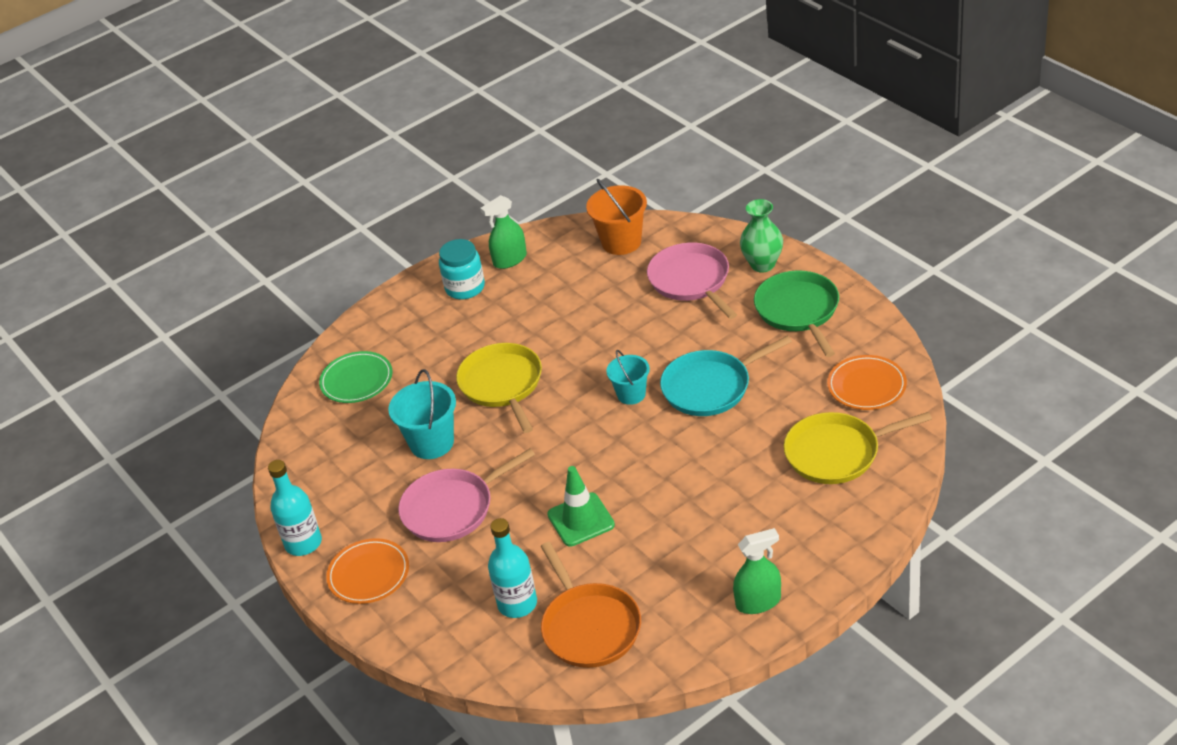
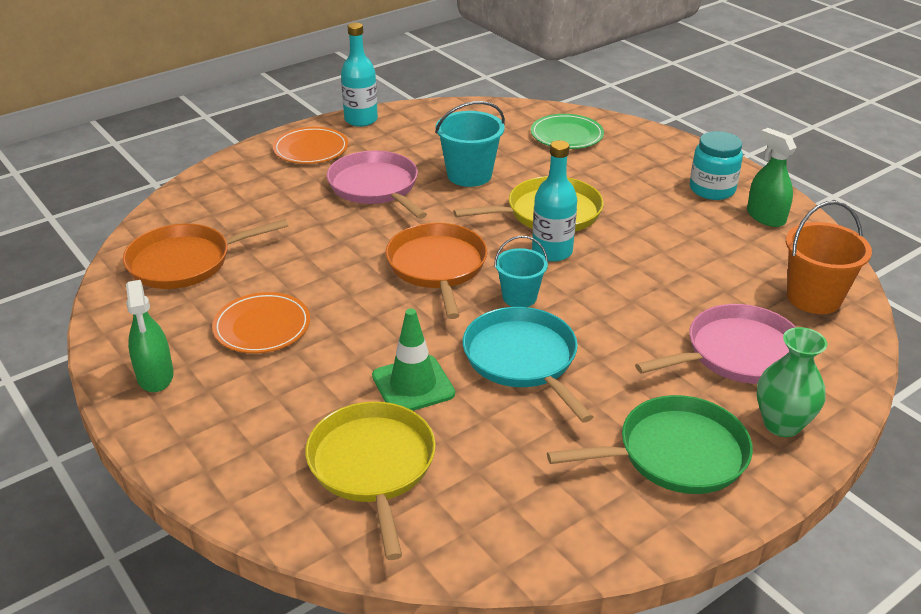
camera: 85 degrees right, 5 degrees down
(517, 604) = (237, 222): turquoise bottle -> turquoise bottle (552, 251)
(581, 520) = (331, 259): green traffic cone -> green traffic cone (413, 385)
(590, 447) = (437, 267): none -> orange pan
(866, 386) = (502, 512): orange plate -> orange plate (262, 327)

